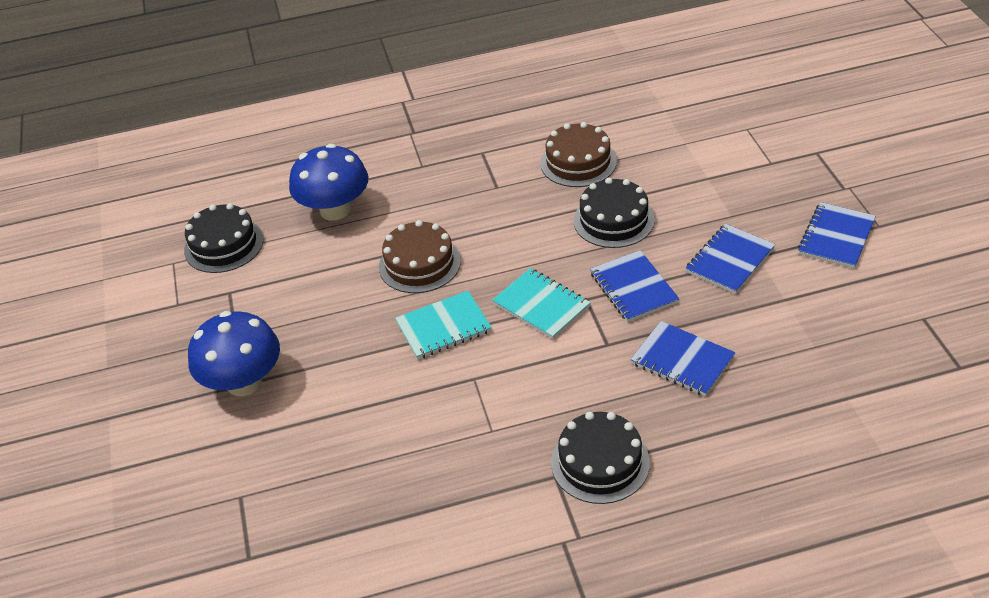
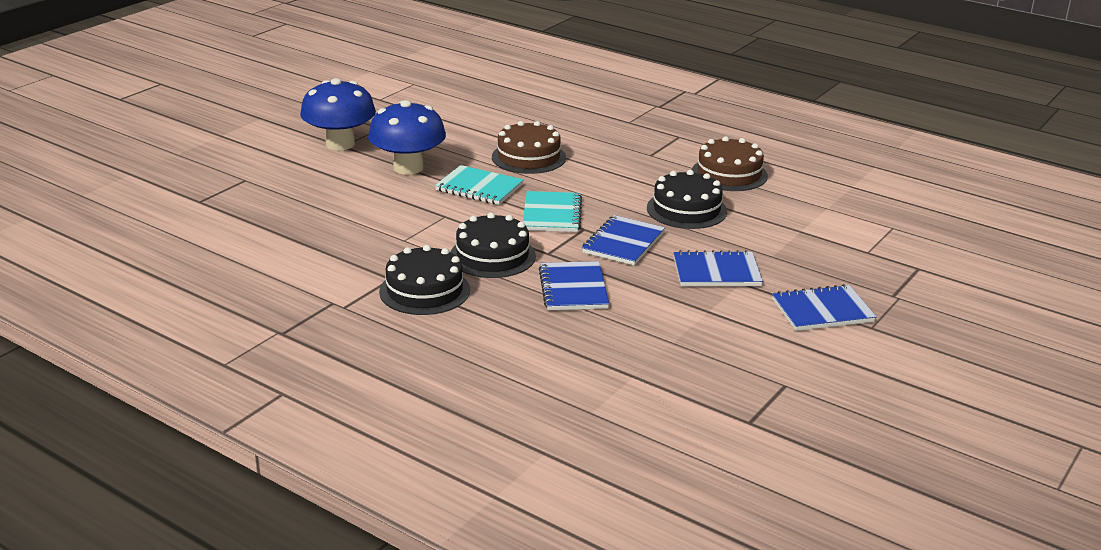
camera: 45 degrees right, 15 degrees down
(224, 245) = (451, 91): black cake -> black cake (492, 256)
(335, 210) = (537, 111): blue mushroom -> blue mushroom (408, 168)

